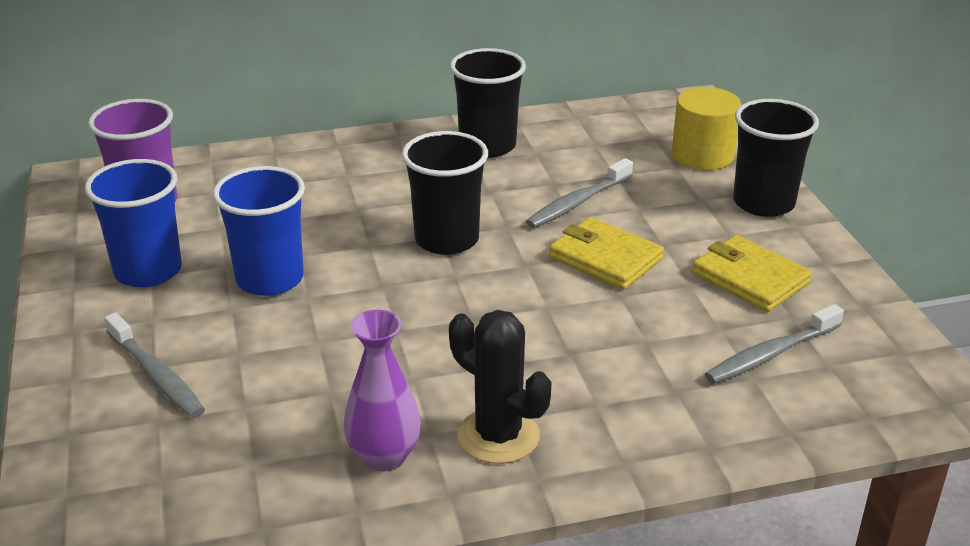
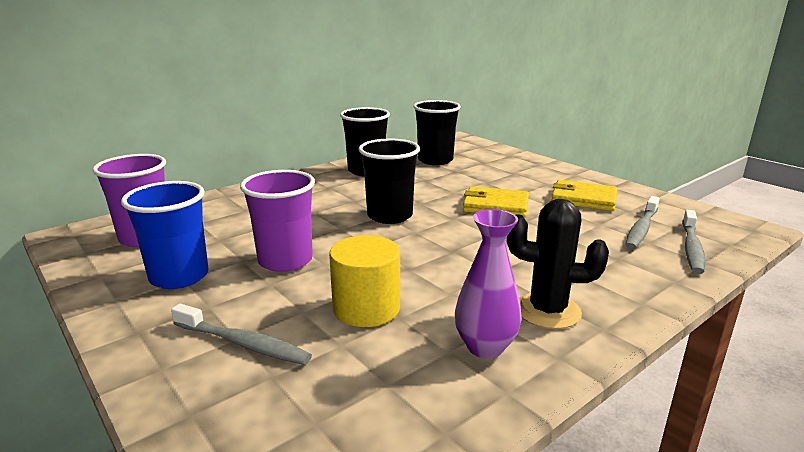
camera: 25 degrees left, 10 degrees down
(270, 279) = (285, 260): blue cup -> purple cup
(577, 202) = (448, 185): grey toothbrush -> grey toothbrush (691, 248)
(702, 155) = (490, 156): yellow cylinder -> yellow cylinder (366, 308)
(763, 203) = (546, 169): black cup -> black cup (435, 160)

